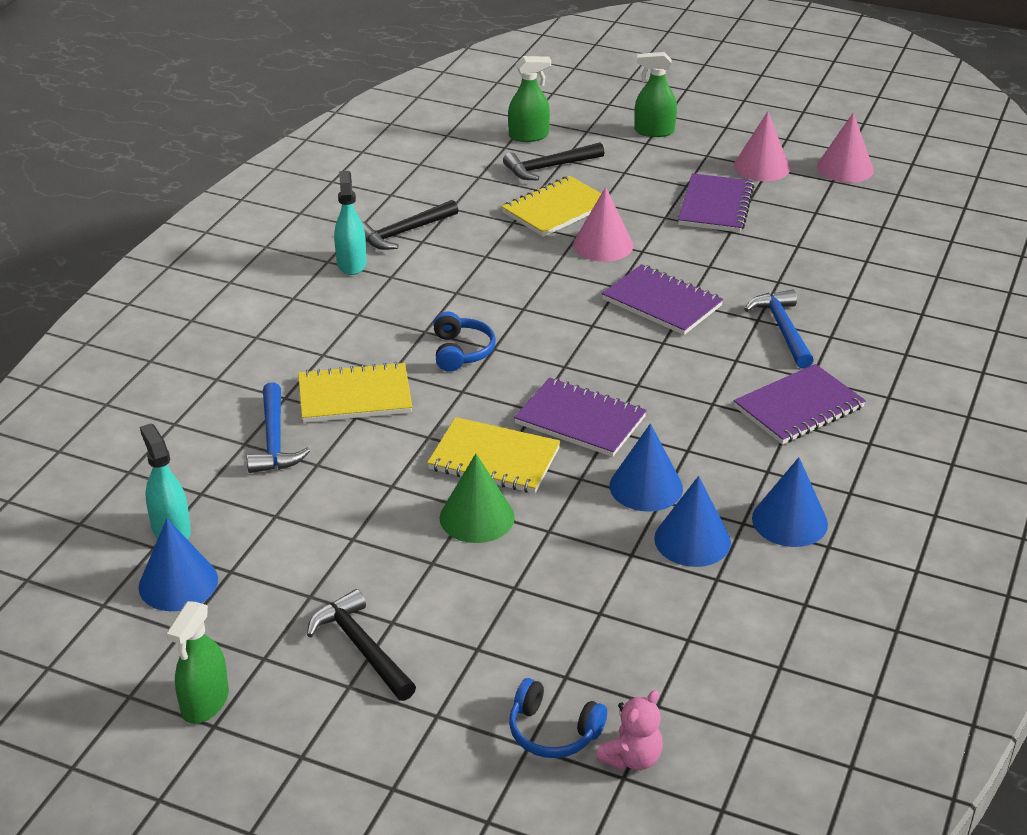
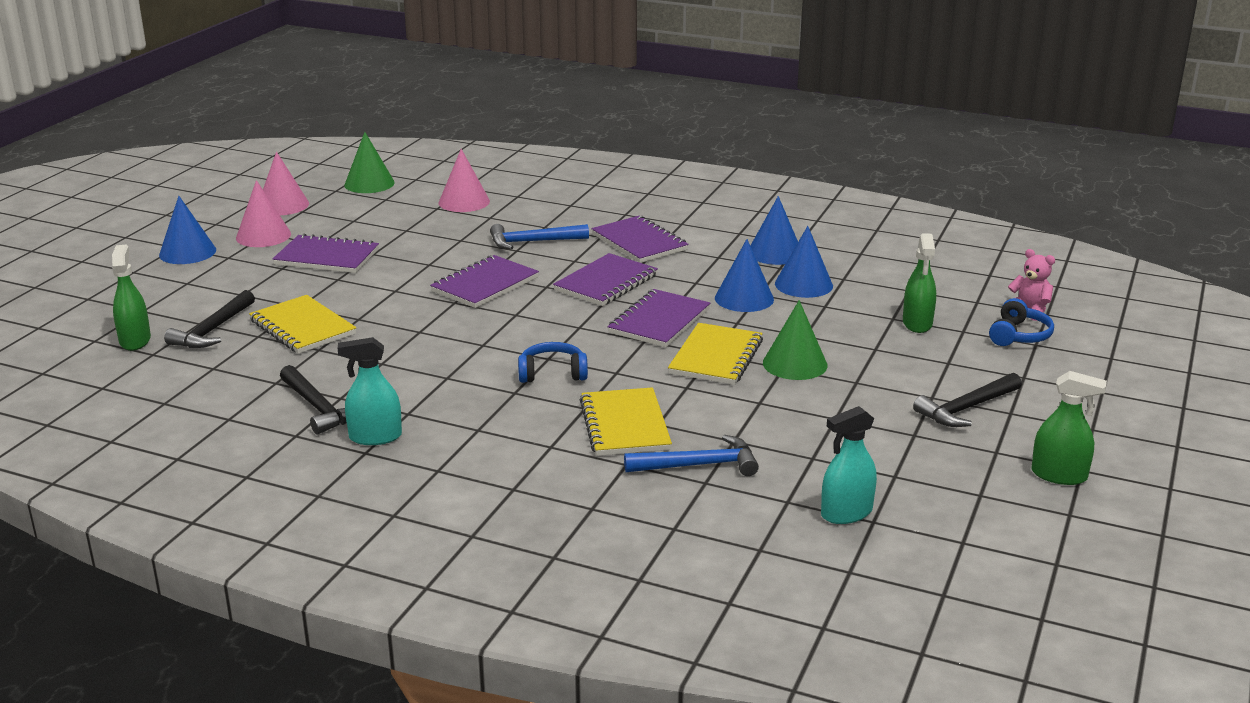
camera: 90 degrees left, 10 degrees down
(178, 583) = (919, 502): blue cone -> blue cone (187, 252)
(549, 167) = (213, 330): black hammer -> black hammer turned 45 degrees clockwise
(603, 245) = (379, 307): pink cone -> pink cone (464, 202)
(654, 131) = (165, 278): green spray bottle -> green spray bottle (917, 323)
(677, 383) = (606, 283): none -> purple notebook
(925, 212) = (369, 183): none -> green cone

